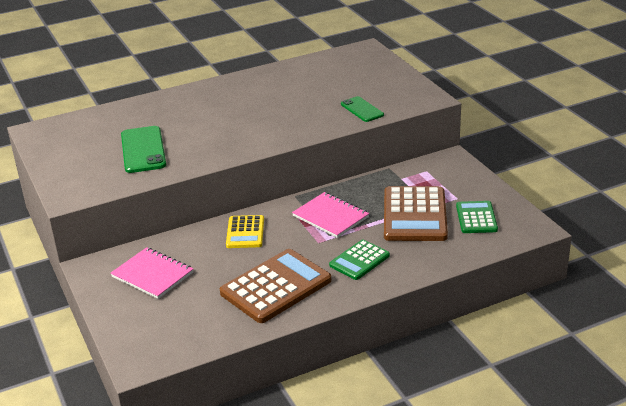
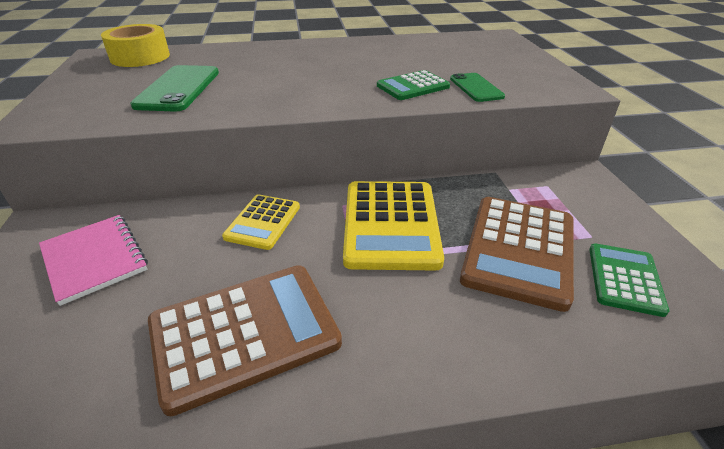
camera: 15 degrees right, 5 degrees up
(76, 126) = (140, 57): none -> yellow tape
(330, 217) = (390, 224): pink notebook -> yellow calculator
(359, 260) = (405, 315): green calculator -> green calculator (413, 86)

